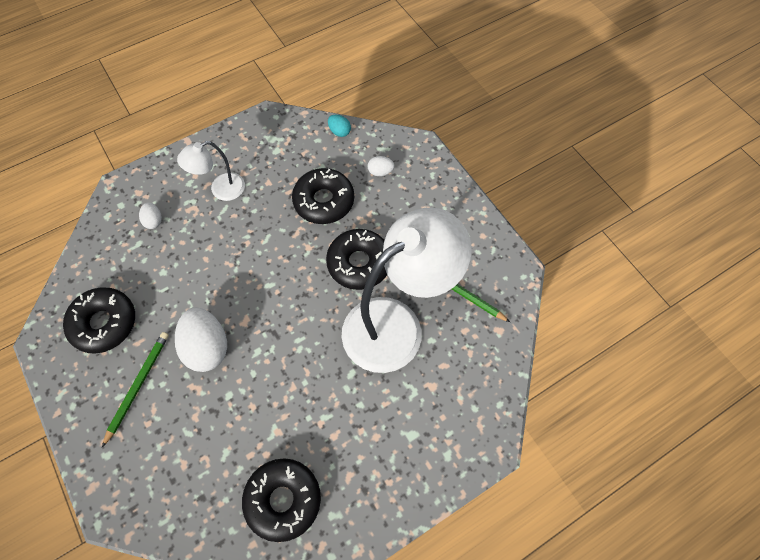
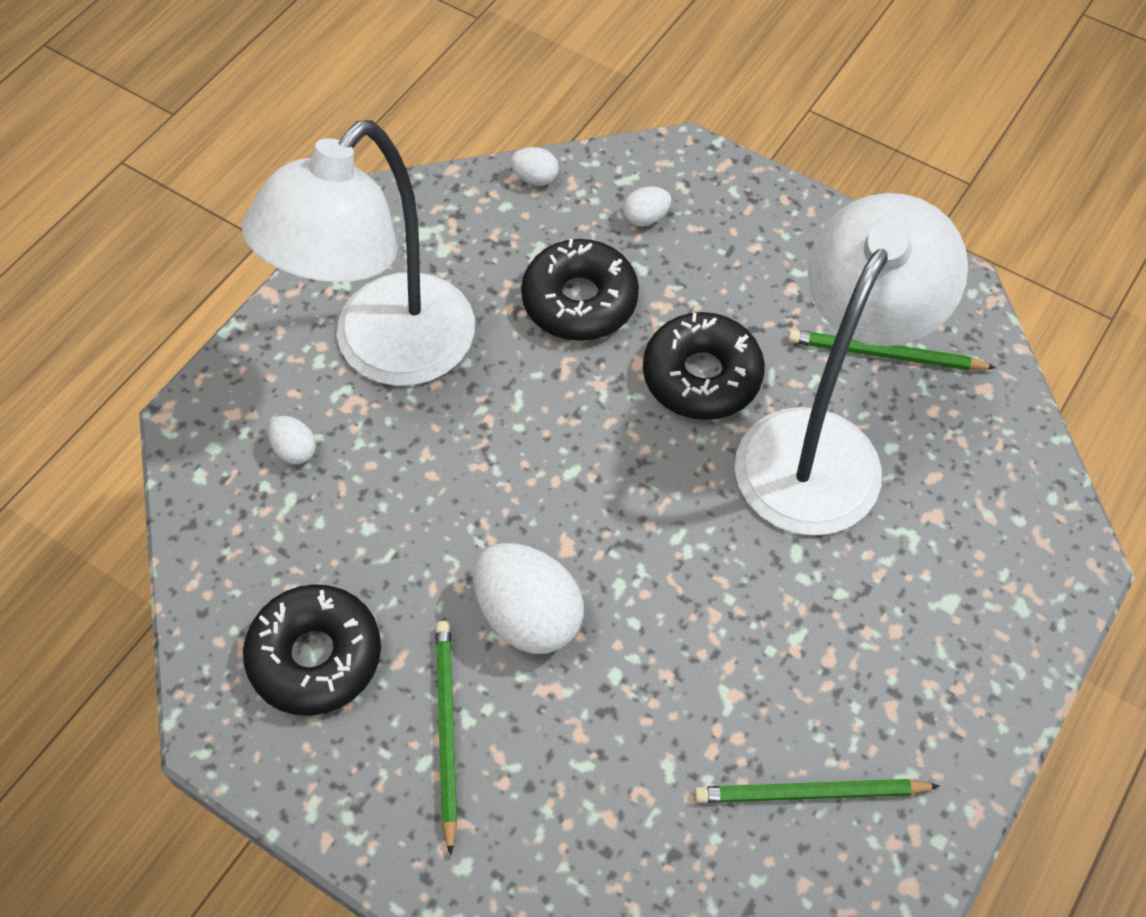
camera: 25 degrees left, 5 degrees down
(221, 190) = (385, 351): white lamp -> white lamp, size x2.11
(283, 500) = (810, 793): black donut -> green pencil
(339, 131) = (535, 178): turquoise egg -> white egg

